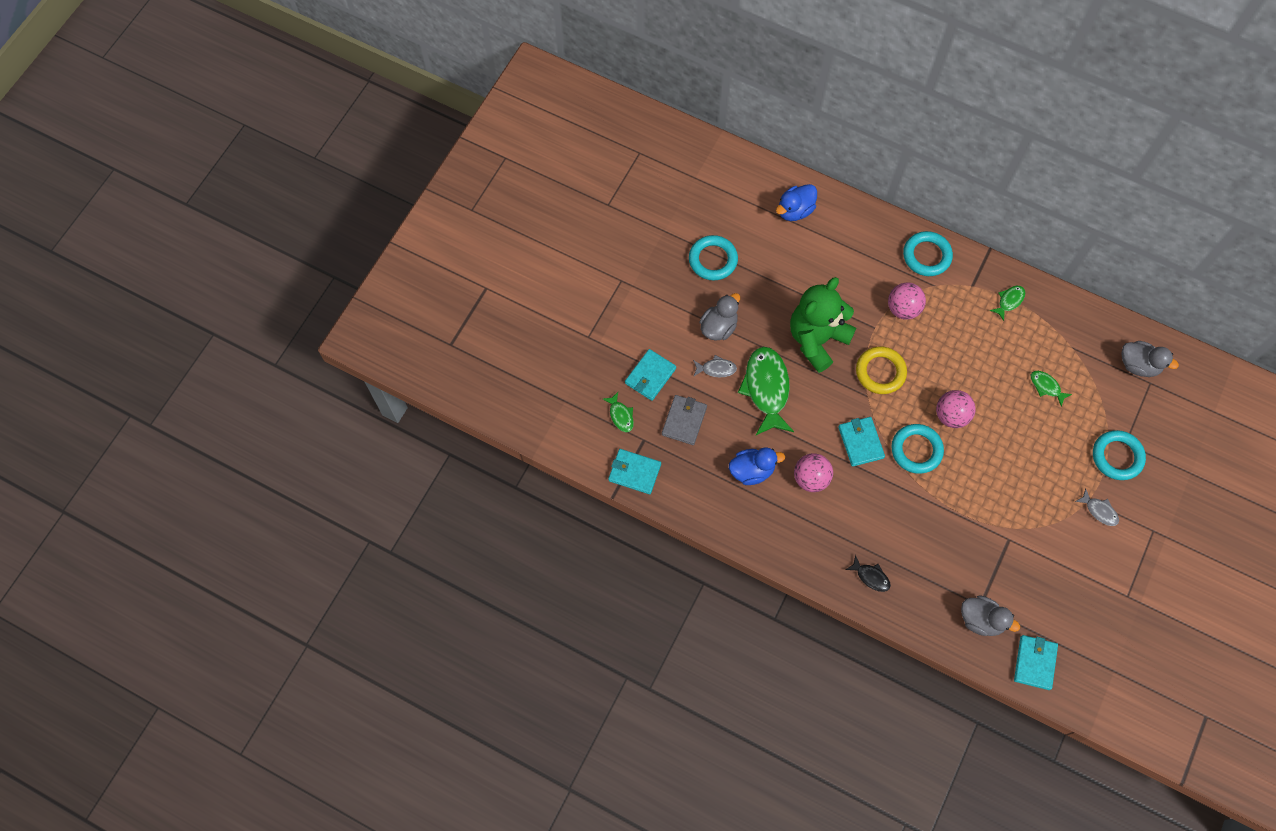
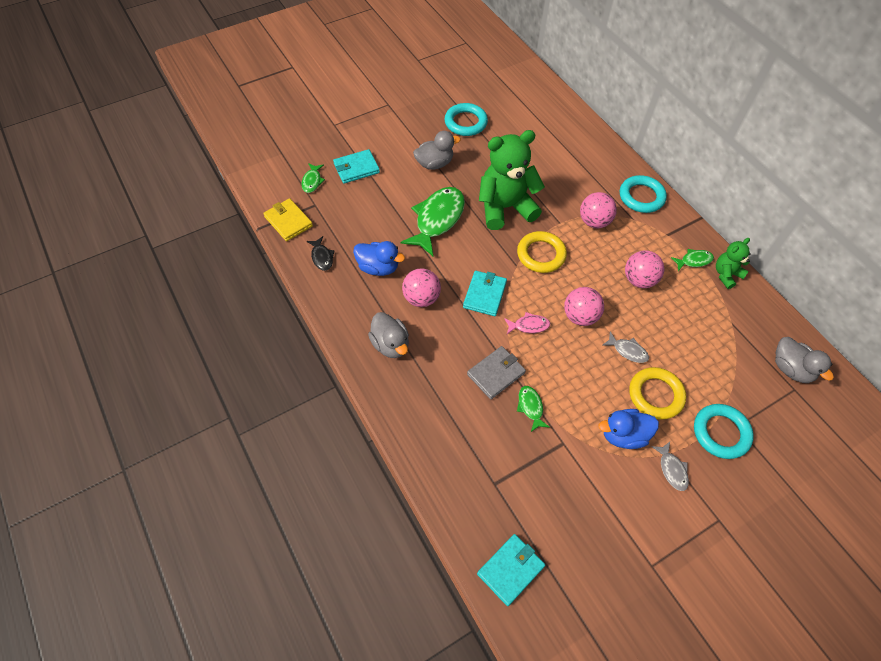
camera: 30 degrees right, 10 degrees down
(634, 472) = (288, 221): turquoise wallet -> yellow wallet
(684, 421) = (356, 208): grey wallet -> grey wallet (496, 373)
(716, 369) = (409, 188): grey fish -> grey fish (628, 351)
(795, 210) = (554, 122): blue duck -> blue duck (623, 435)
(871, 577) = (411, 400): black fish -> black fish (322, 257)
(916, 450) = (529, 325): turquoise ring -> pink fish
(976, 349) = (639, 280): none -> pink ball
(981, 620) = (485, 497): grey duck -> grey duck (390, 344)
(1043, 300) = (726, 275): none -> green teddy bear
(1046, 387) = (686, 340): green fish -> green fish (530, 407)
(1052, 453) = (655, 395): none -> yellow ring

